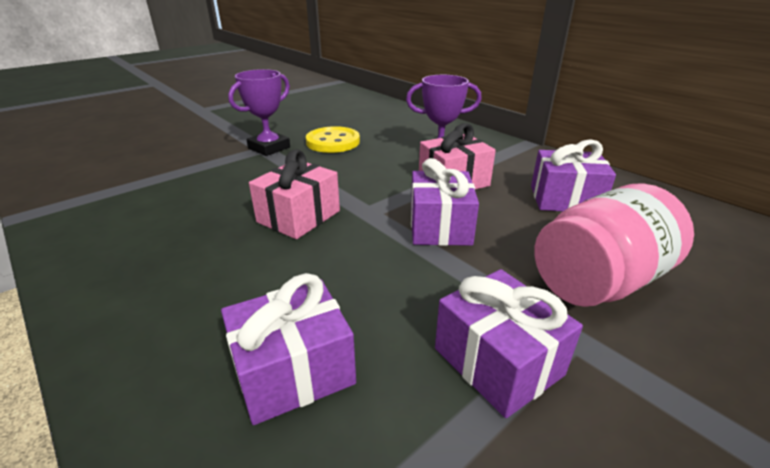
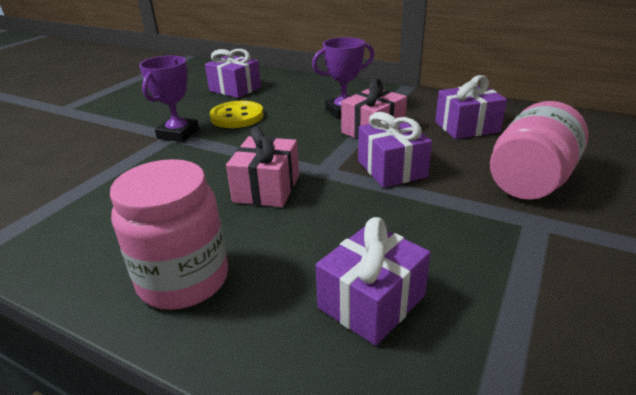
camera: 20 degrees left, 0 degrees up
(148, 286) = (183, 279): none -> pink jar
(498, 361) = (506, 251): purple gift -> purple gift (235, 89)

